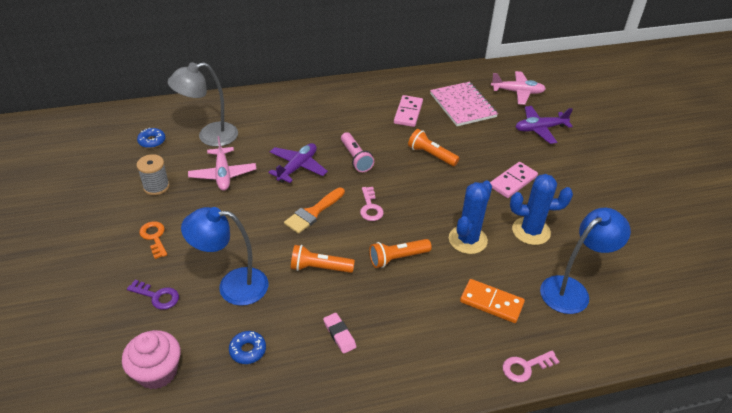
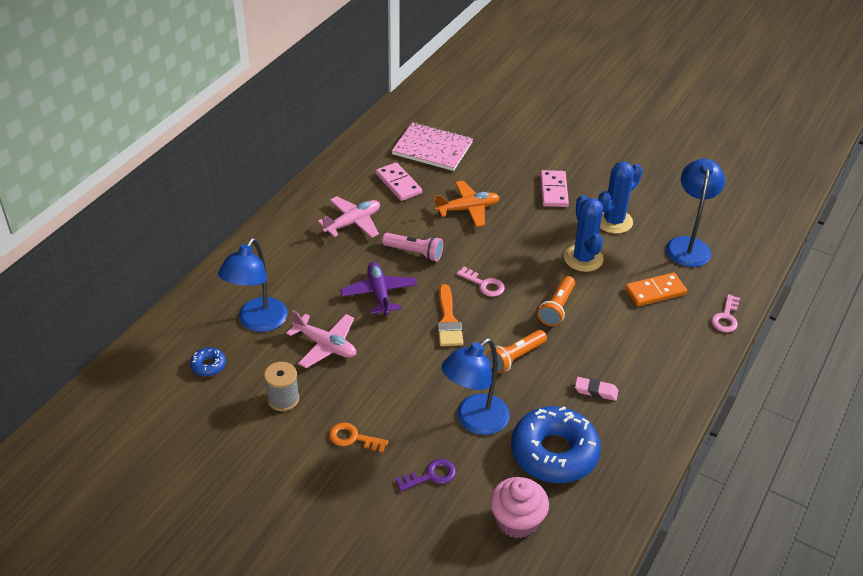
camera: 45 degrees left, 0 degrees up
(210, 136) = (258, 322): grey lamp -> blue lamp
(248, 350) = (554, 453): blue donut -> blue donut, size x2.35
(431, 155) = (468, 209): orange flashlight -> orange plane
(517, 92) = (458, 109): pink plane -> pink plane (353, 223)
(540, 129) = (516, 133): purple plane -> none

